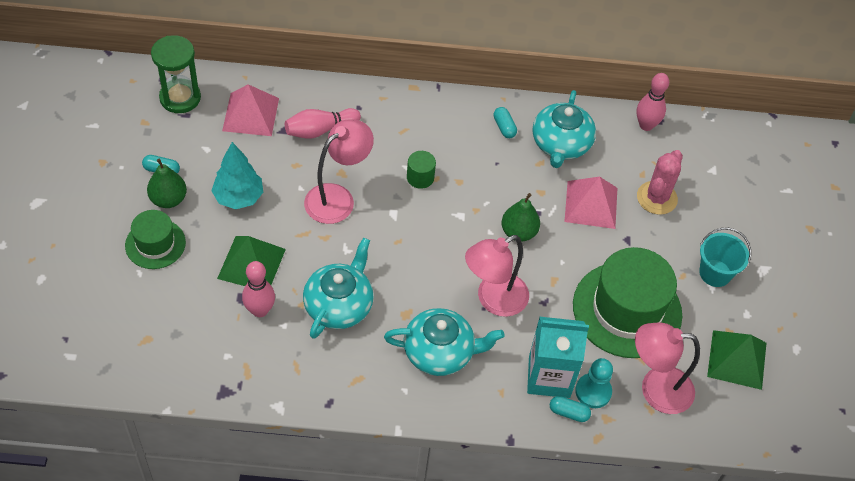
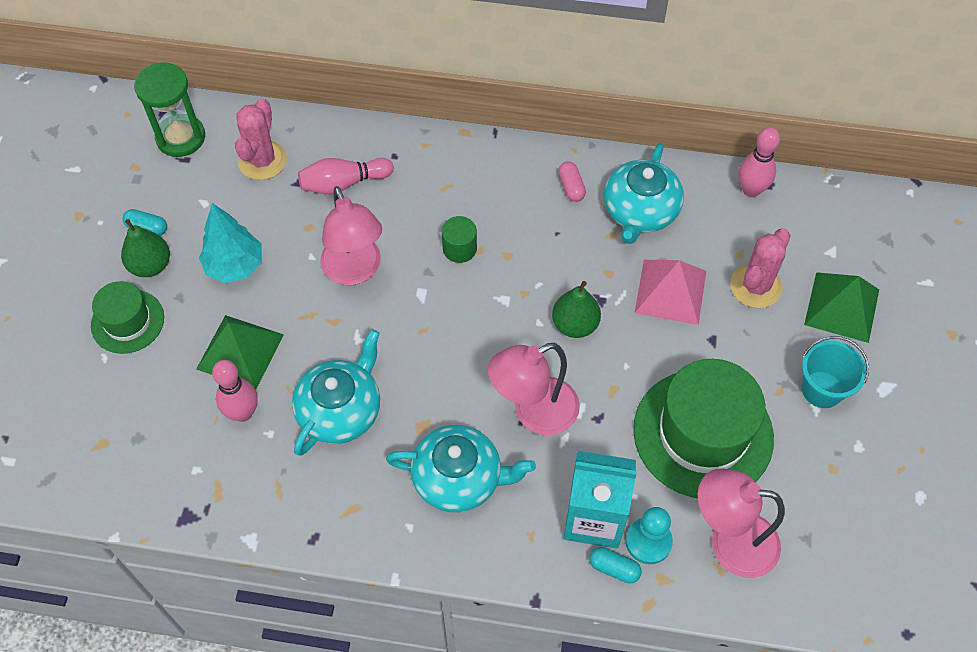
camera: 10 degrees right, 5 degrees up
(251, 114) = (262, 160): pink pyramid -> pink cactus
(337, 198) = (355, 271): pink lamp -> pink lamp turned 105 degrees clockwise
(504, 127) = (571, 187): turquoise capsule -> pink capsule
(737, 359) = (840, 508): green pyramid -> green pyramid (842, 307)

